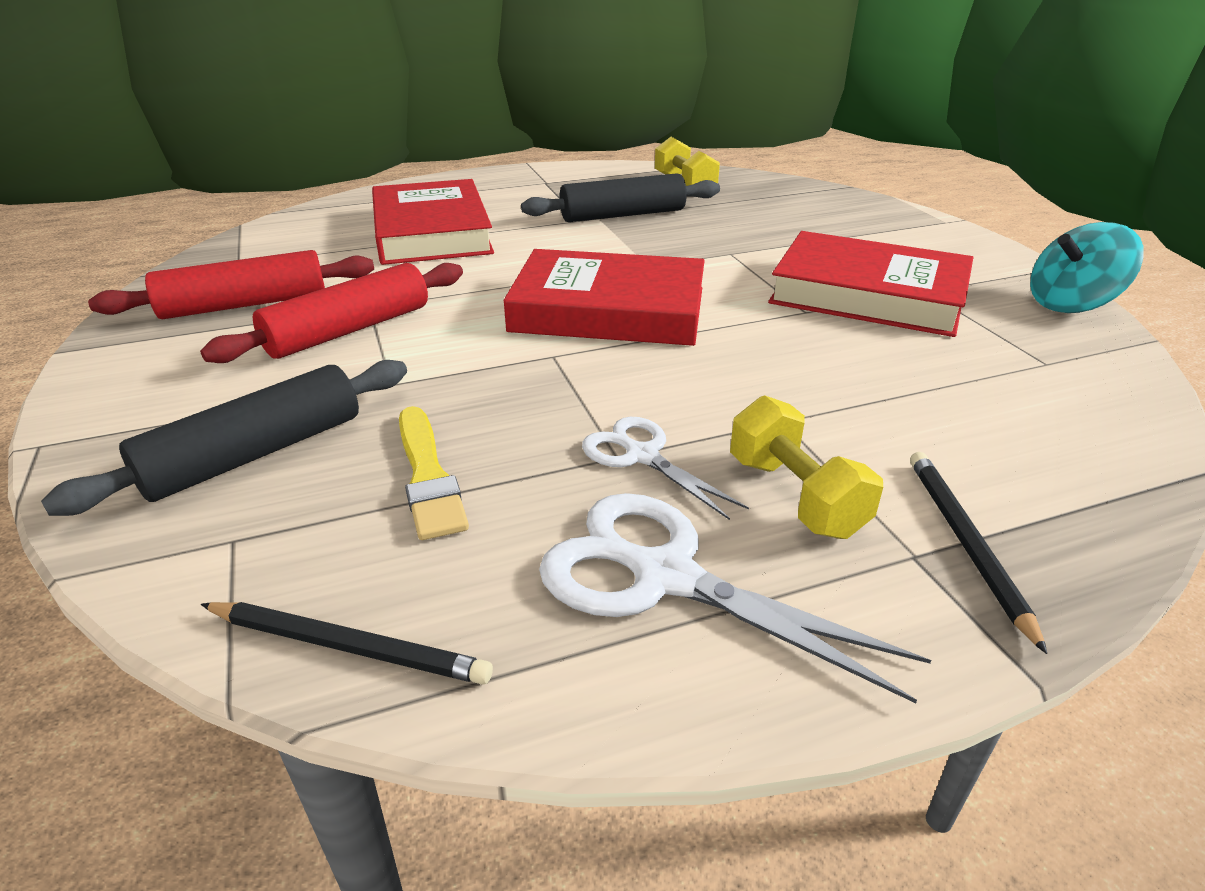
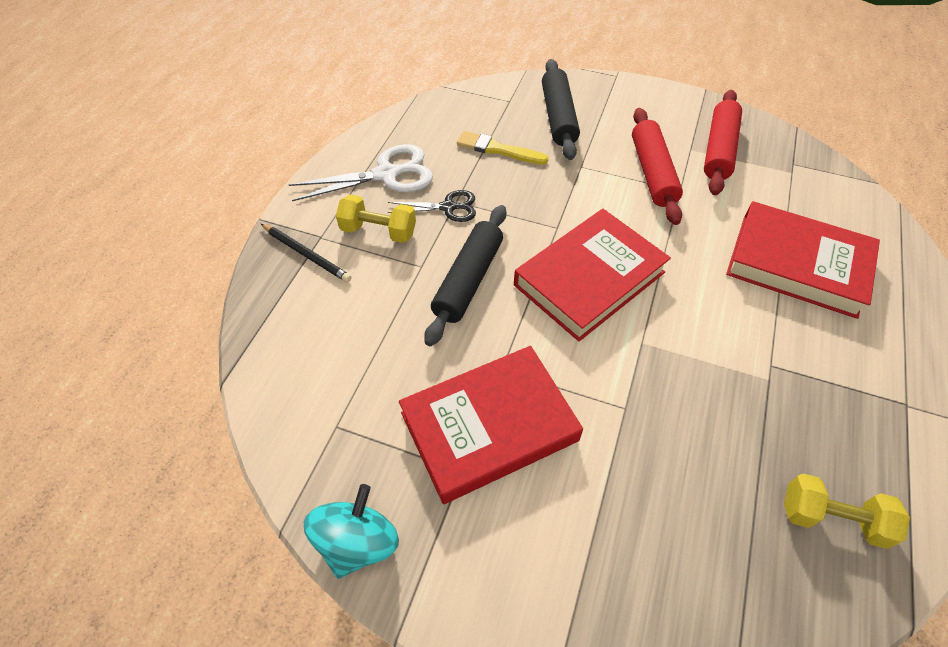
camera: 130 degrees right, 20 degrees up
(348, 646) = (436, 107): black pencil -> none
(623, 215) = (764, 399): black rolling pin -> black rolling pin (468, 280)
(641, 455) = (448, 207): white scissors -> black scissors

